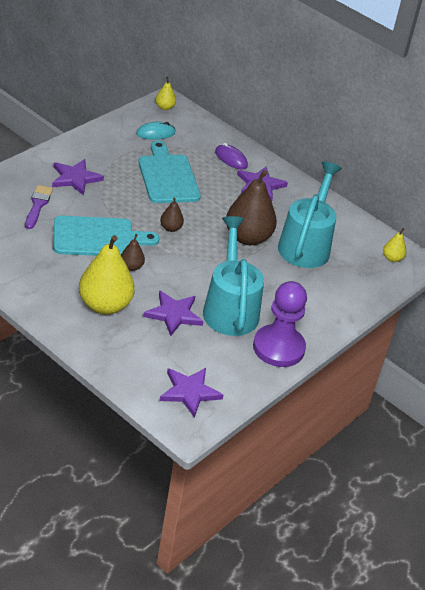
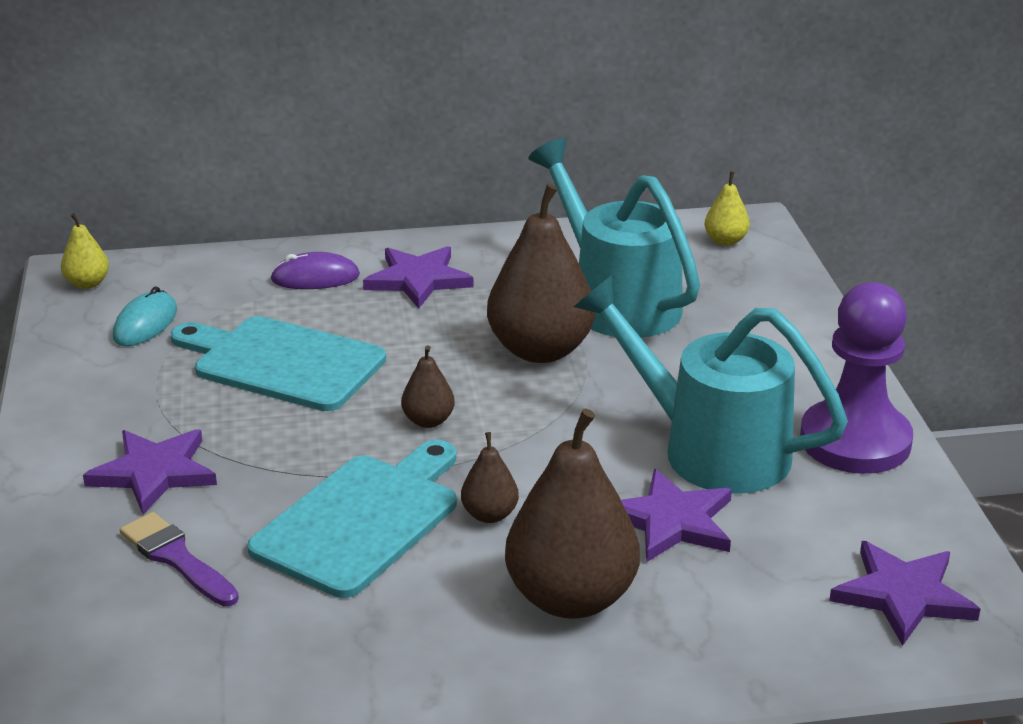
camera: 45 degrees left, 10 degrees down
(105, 305) = (571, 598): yellow pear -> brown pear

